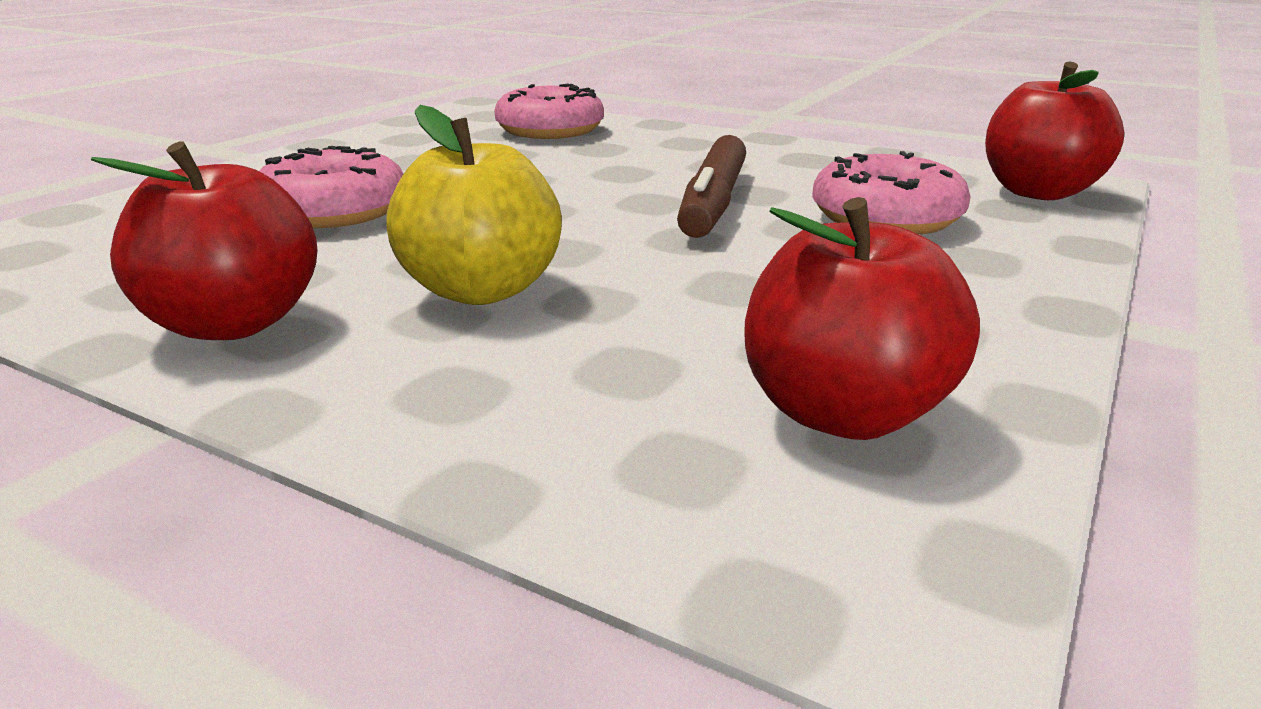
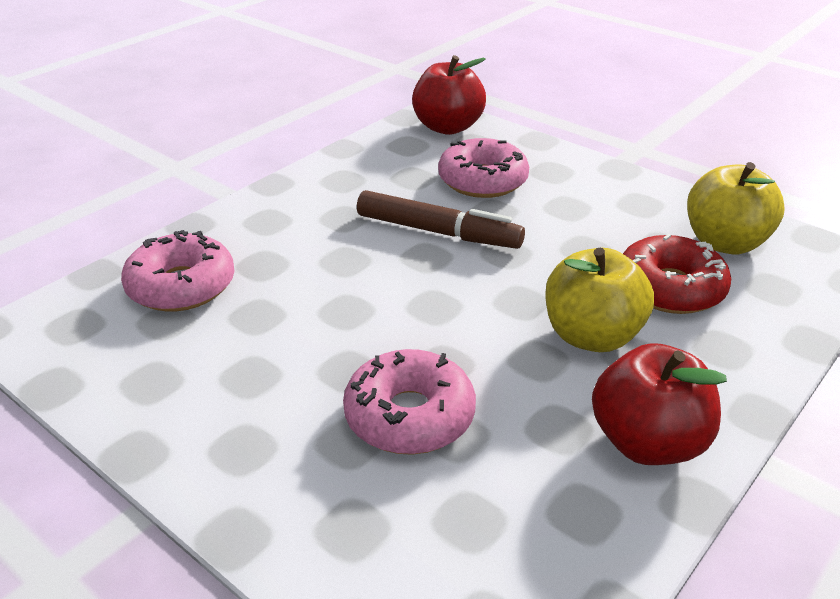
camera: 80 degrees left, 10 degrees up
(632, 349) = (670, 288): none -> red donut
(844, 413) = (725, 243): red apple -> yellow apple

